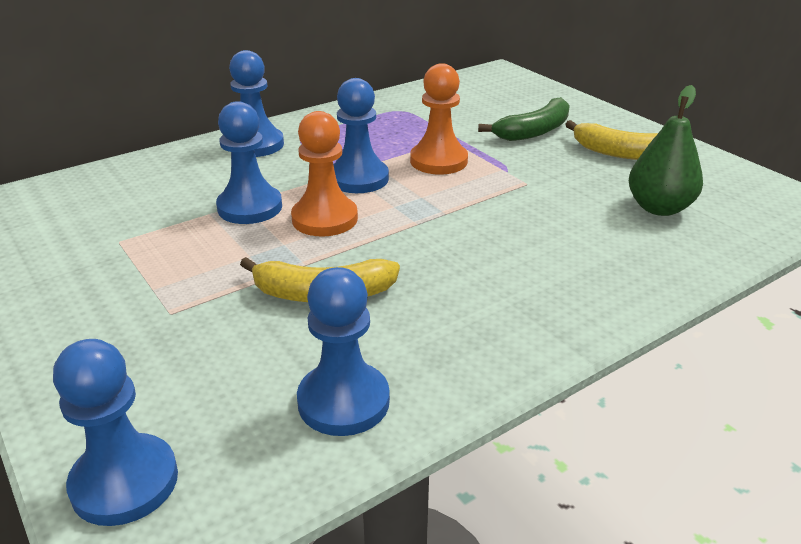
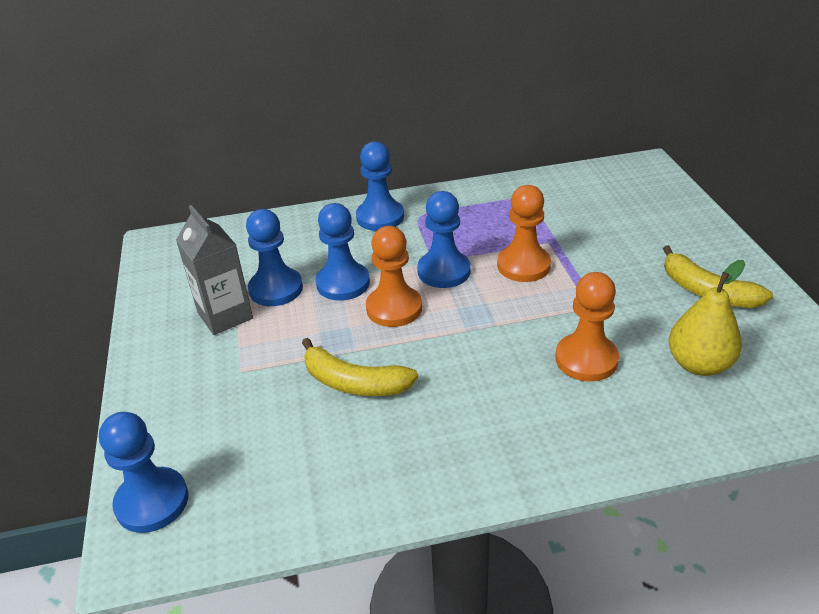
camera: 25 degrees right, 5 degrees up
(116, 263) = (225, 316): none -> grey carton
(343, 401) = (318, 484): blue pawn -> blue pawn (276, 289)
(534, 131) = (634, 247): green banana -> none
(555, 224) = (586, 359): none -> orange pawn
(659, 208) = (699, 364): green pear -> yellow pear

